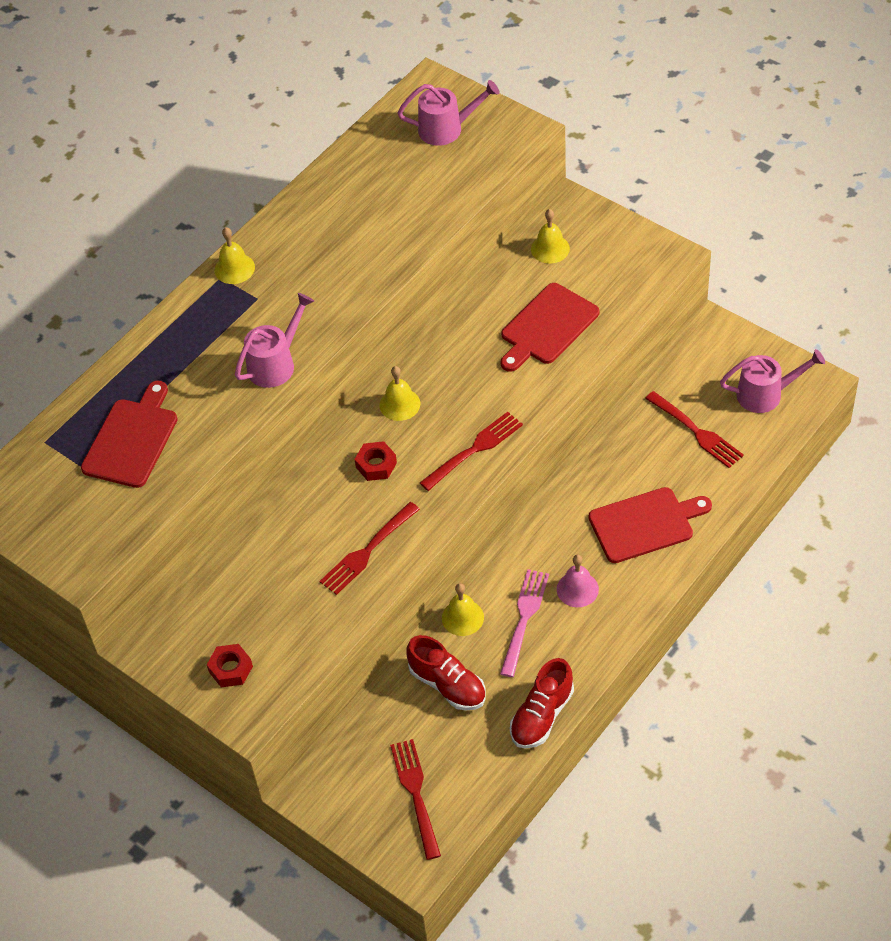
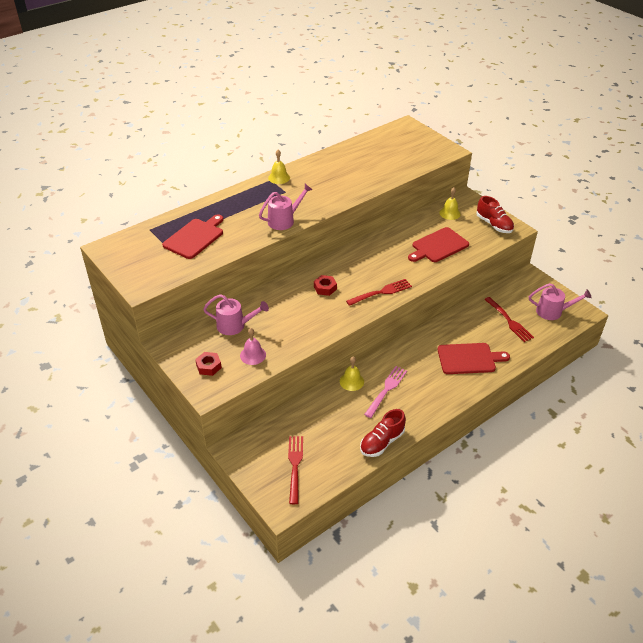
camera: 10 degrees right, 10 degrees down
(368, 550) = (306, 326): red fork -> none
(399, 404) = (347, 264): yellow bell -> none
(447, 129) = (409, 143): pink watering can -> pink watering can (235, 326)
(447, 685) = (332, 413): red shoe -> red shoe (494, 225)
(577, 589) = (421, 382): pink bell -> pink bell (253, 355)

